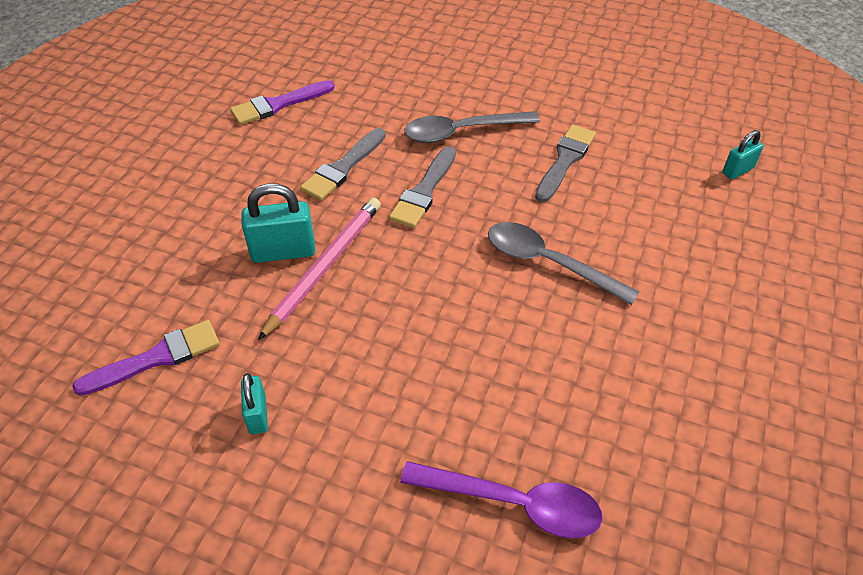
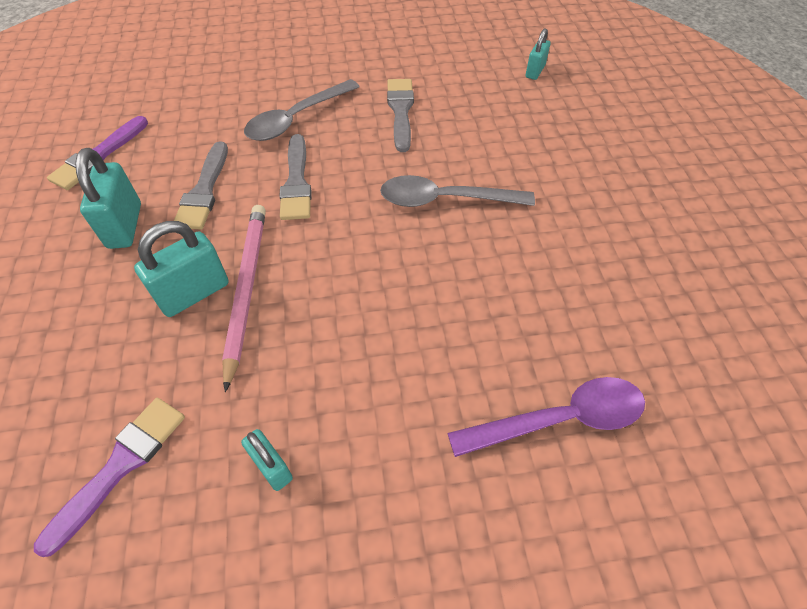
camera: 30 degrees left, 5 degrees up
(265, 172) = (125, 226): none -> turquoise padlock

